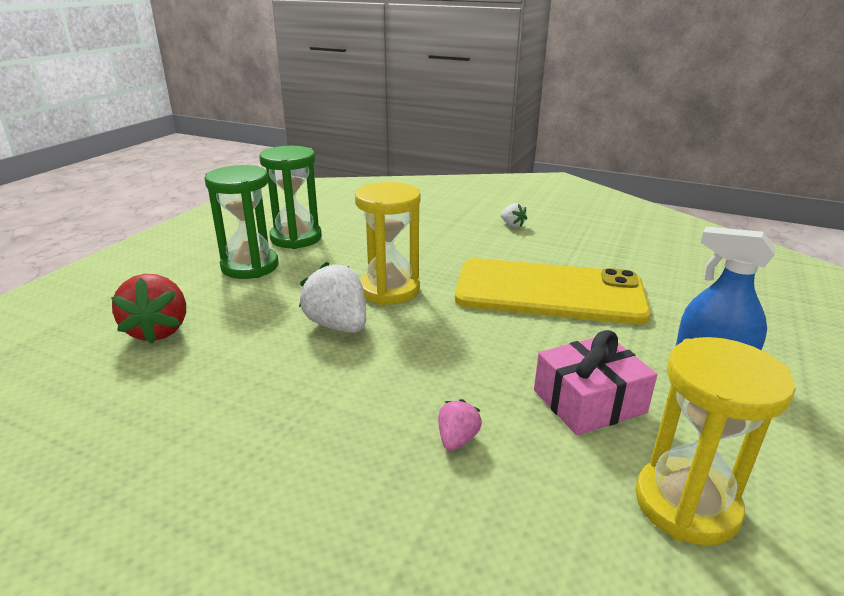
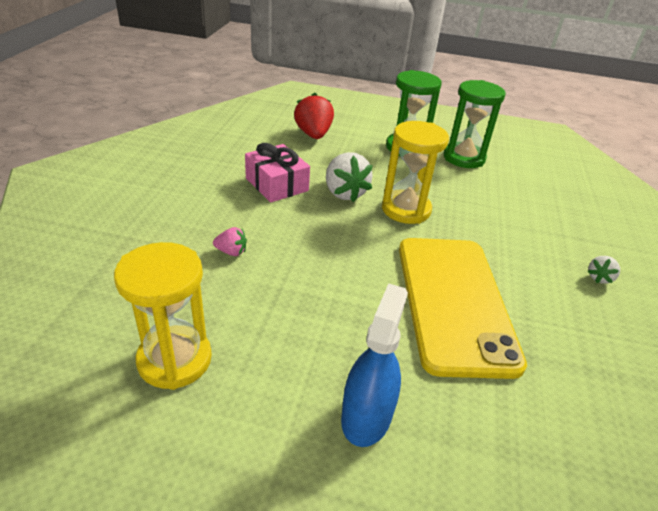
camera: 75 degrees right, 10 degrees up
(158, 331) = (313, 135): red strawberry -> red strawberry turned 105 degrees clockwise
(338, 325) = (344, 193): white strawberry -> white strawberry turned 120 degrees clockwise
(589, 401) = (284, 317): pink gift -> pink gift (277, 184)

